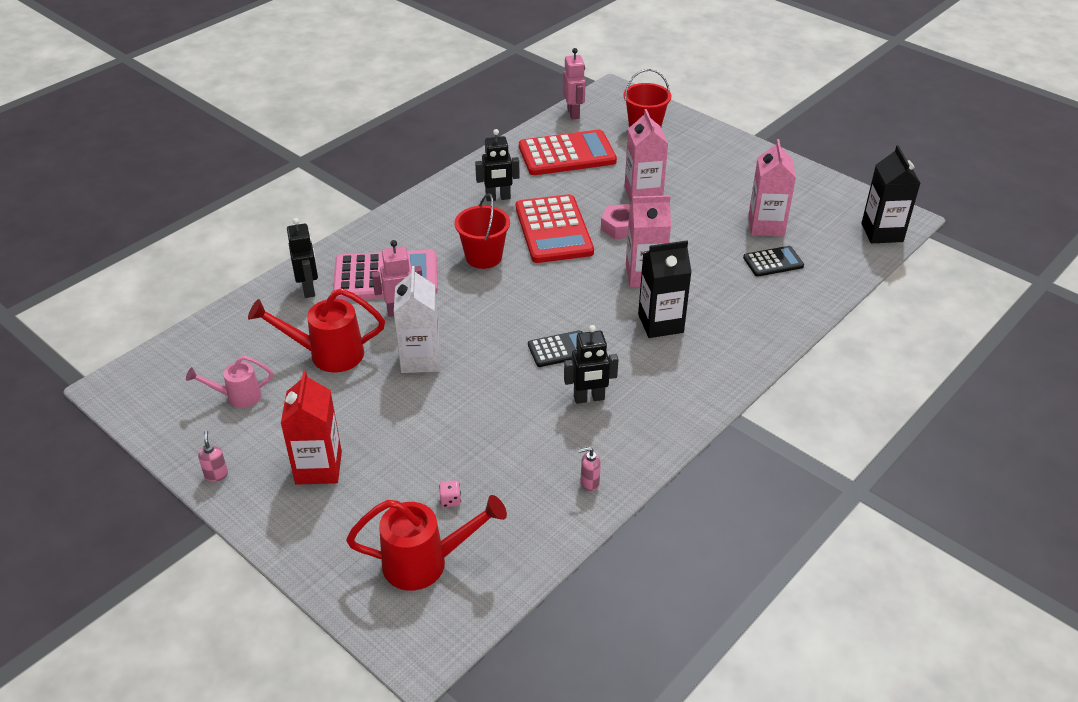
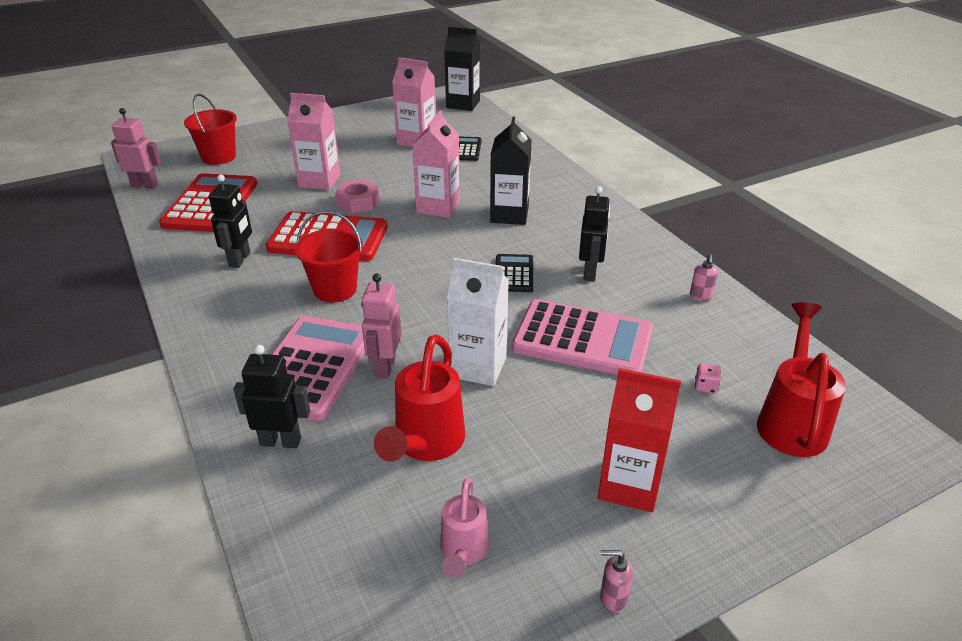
camera: 70 degrees left, 5 degrees down
(482, 412) = (582, 339): none -> pink calculator

